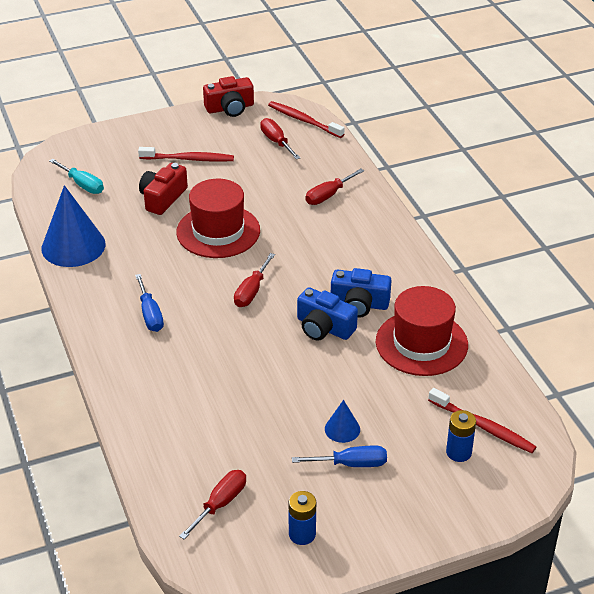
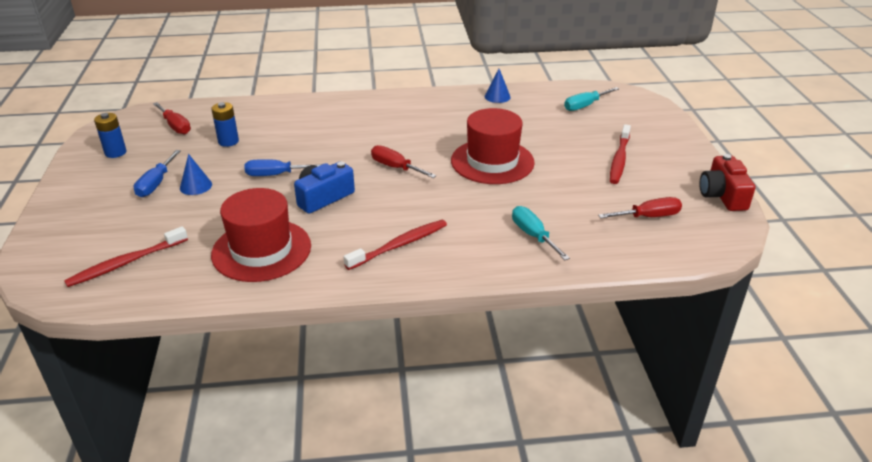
camera: 105 degrees right, 5 degrees down
(73, 246) = (497, 96): blue cone -> blue cone, size x0.48
(150, 314) = (393, 120): blue screwdriver -> blue screwdriver (276, 175)
(162, 198) = (554, 140): red camera -> none
(304, 120) = (695, 244): red toothbrush -> red toothbrush (399, 245)
(328, 195) = (533, 235): red screwdriver -> turquoise screwdriver
(359, 304) = (342, 223): blue camera -> none
(458, 452) = (112, 241): blue battery -> blue battery (228, 141)

